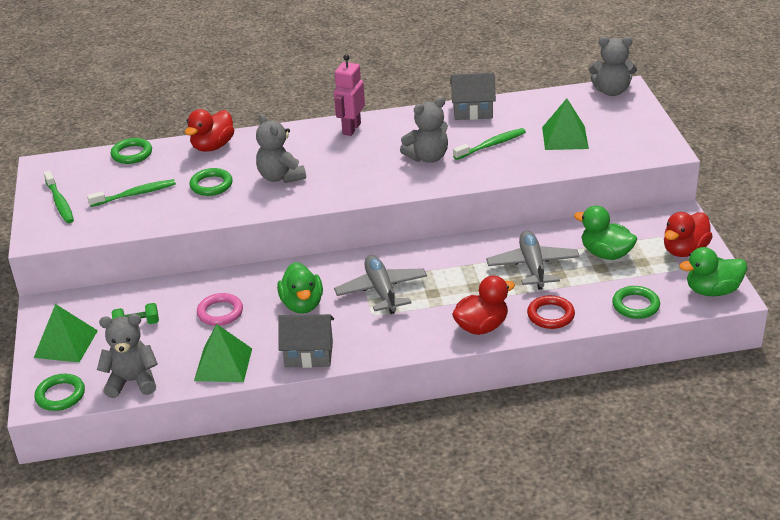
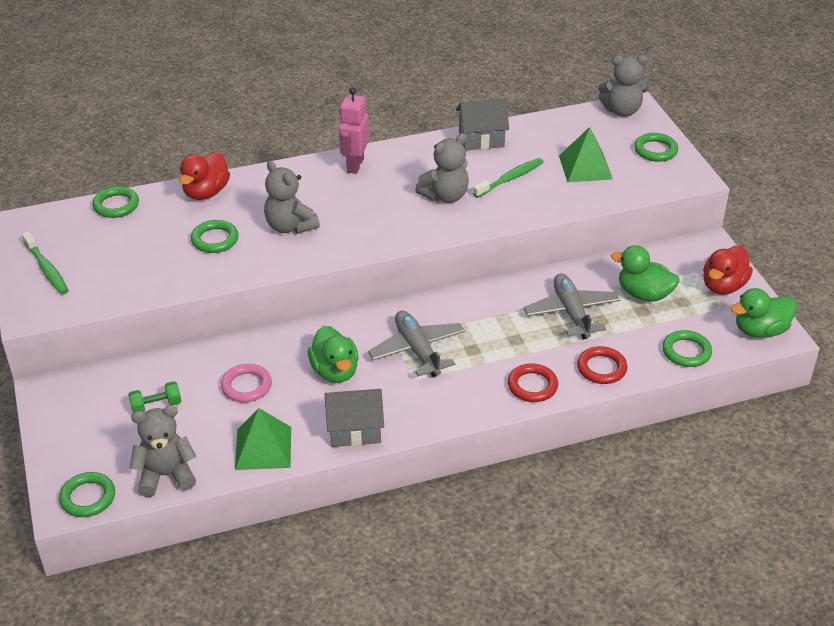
camera: 10 degrees left, 5 degrees up
(66, 344) = (80, 434): green pyramid -> none
(134, 194) = (130, 255): green toothbrush -> none
(481, 327) = (532, 386): red duck -> red ring
(635, 126) = (655, 150): none -> green ring

